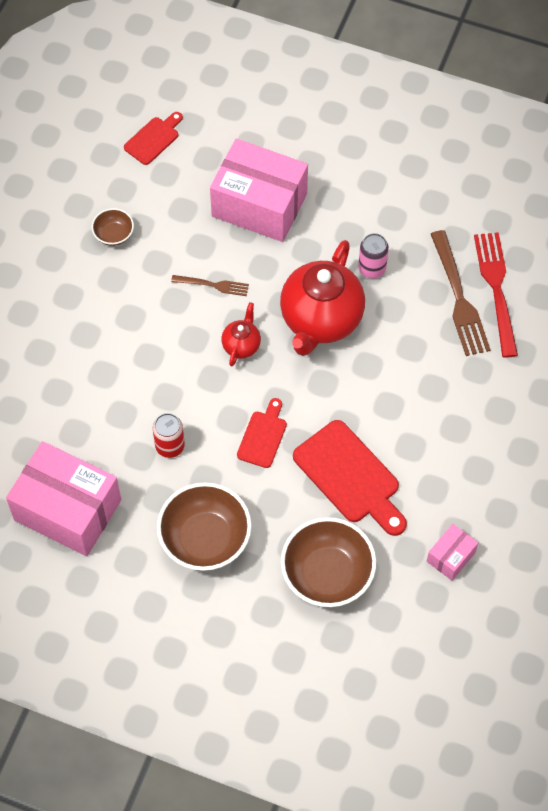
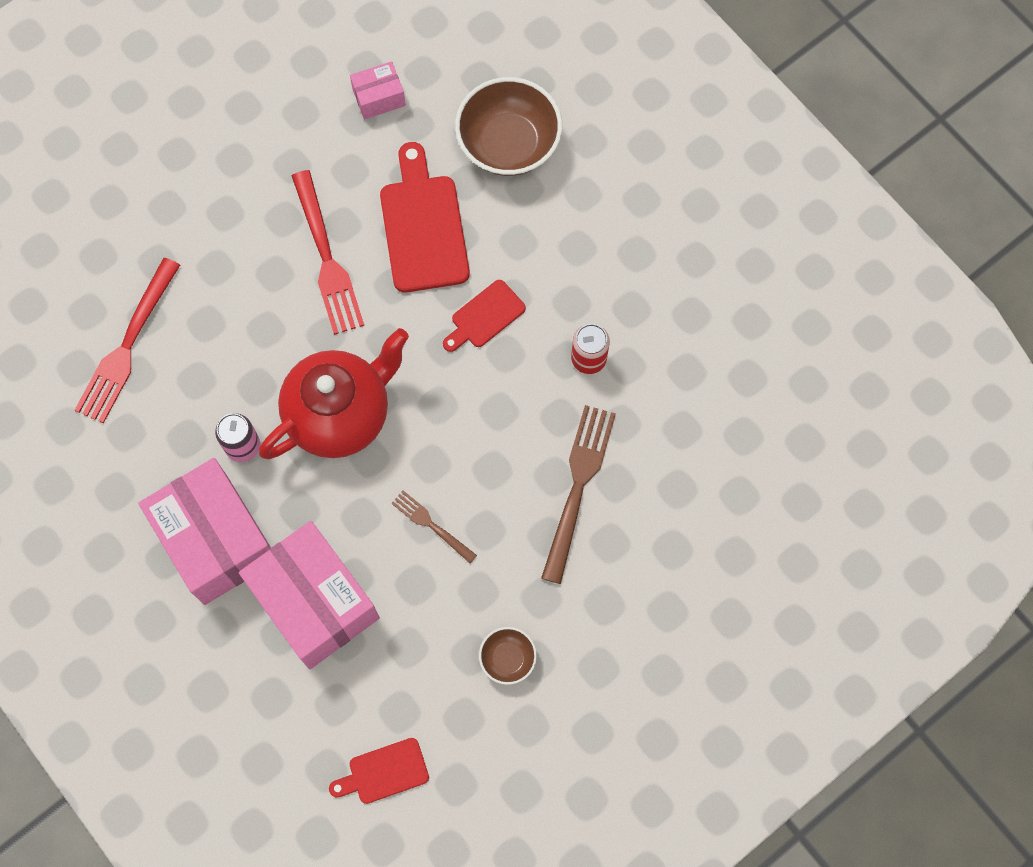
camera: 150 degrees left, 10 degrees up
(67, 510) = (733, 347): pink box -> pink box (215, 540)
(205, 539) = (608, 241): brown bowl -> none
(241, 345) = (444, 433): red teapot -> none
(404, 417) = (327, 258): none -> red fork
(459, 298) = (174, 358): brown fork -> brown fork (578, 486)

